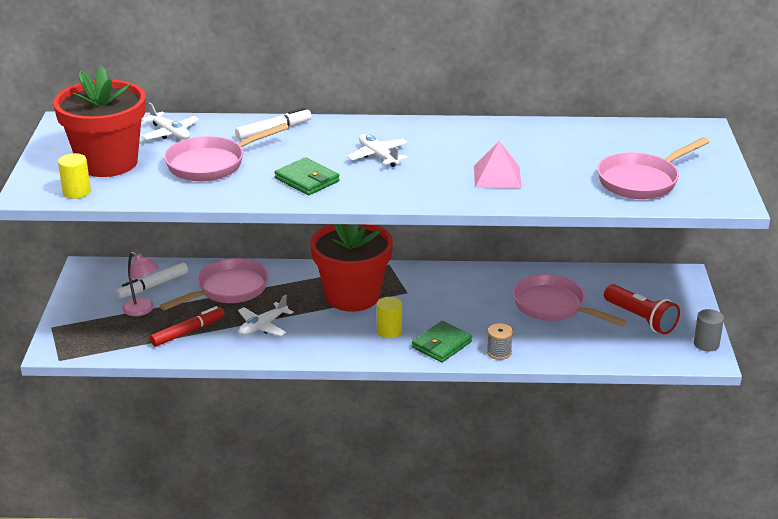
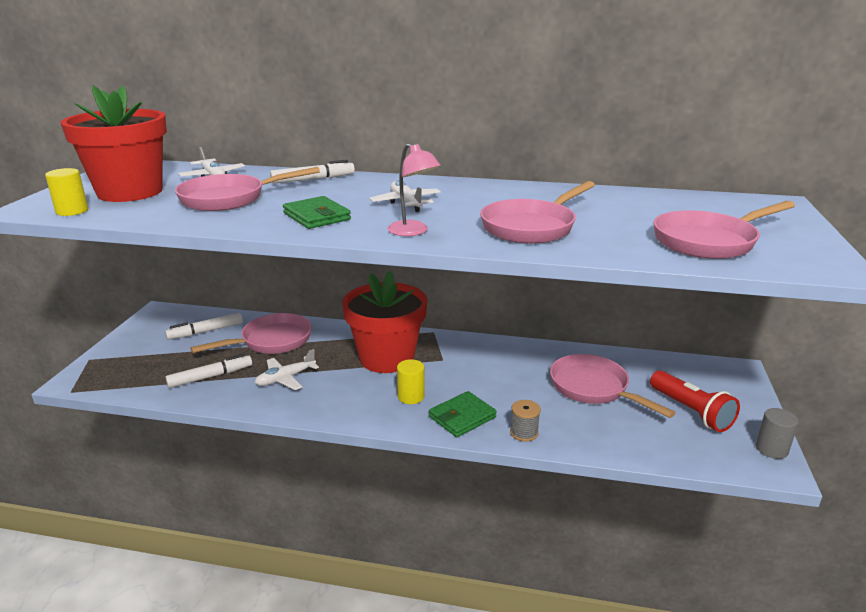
camera: 10 degrees right, 5 degrees down
(142, 310) = (181, 352): pink lamp -> pink lamp (413, 232)
(188, 332) = (210, 376): red marker -> white marker
(497, 177) = (532, 227): pink pyramid -> pink pan

